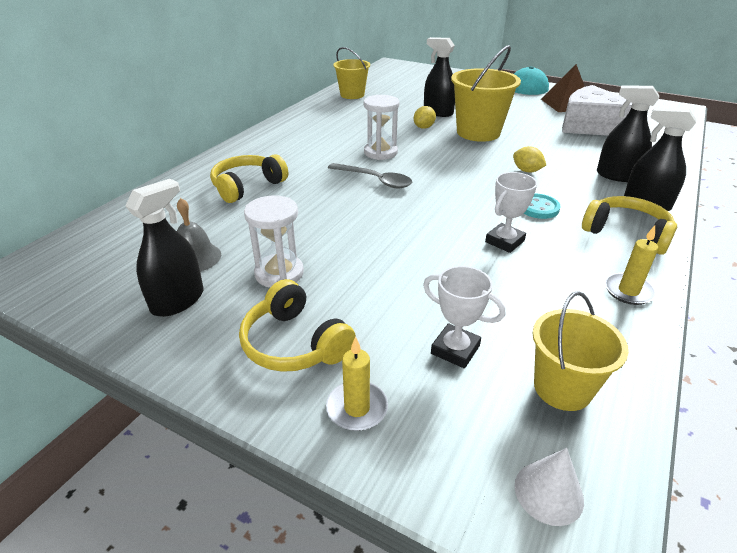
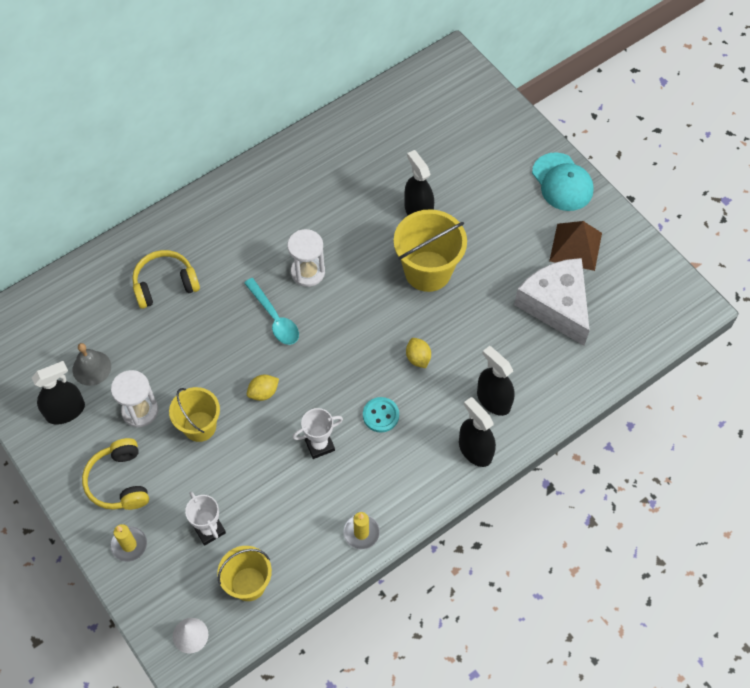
camera: 25 degrees right, 25 degrees up
(352, 95) = (353, 132): yellow bucket -> yellow bucket (199, 426)
(375, 180) = (274, 318): grey spoon -> turquoise spoon
(424, 127) = (381, 239): yellow lemon -> yellow lemon (263, 392)
(626, 233) = (421, 476): yellow headphones -> none

